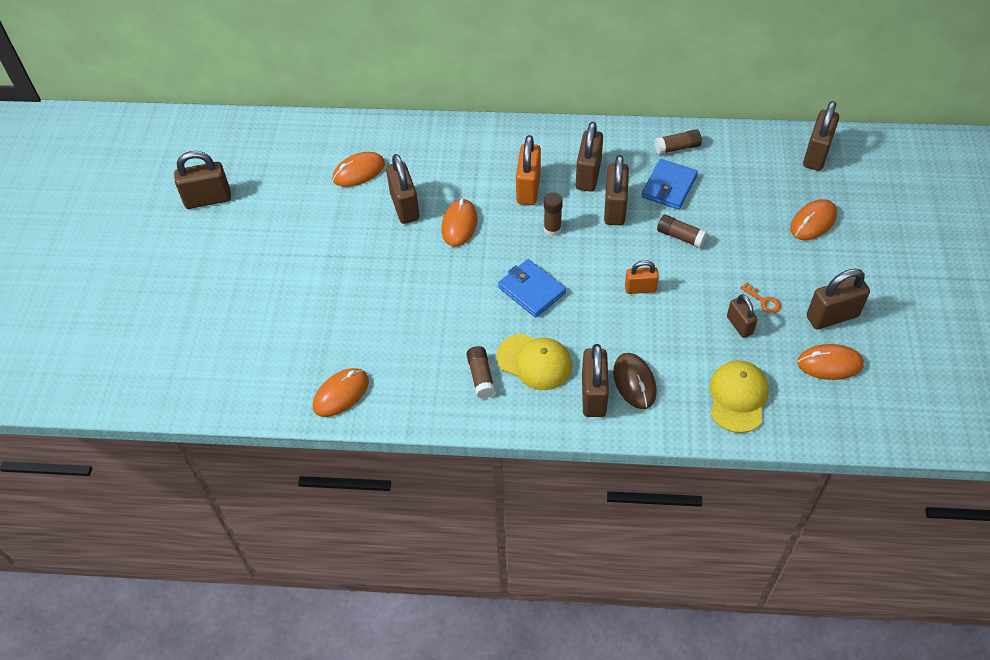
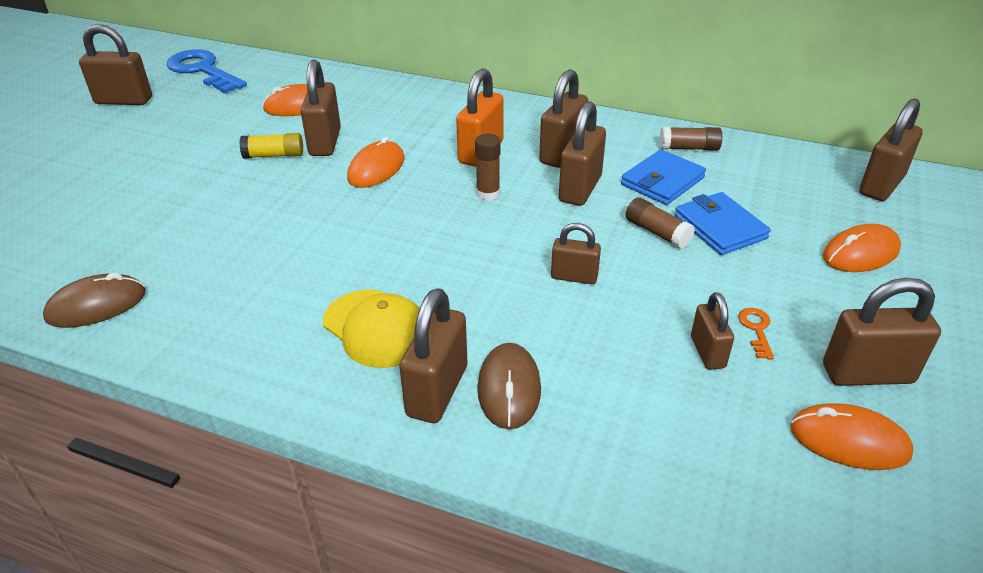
camera: 15 degrees right, 15 degrees down
(249, 147) = (203, 70): none -> blue key
(341, 394) = (96, 305): orange mouse -> brown mouse
(373, 230) = (274, 155): none -> yellow glue stick
(481, 377) = (291, 329): brown glue stick -> none
(531, 290) = (423, 248): blue wallet -> blue wallet (720, 227)
(640, 288) = (574, 277): orange padlock -> brown padlock
(738, 397) = (670, 452): yellow cap -> none
(763, 301) = (756, 329): orange key -> orange key turned 150 degrees counterclockwise

